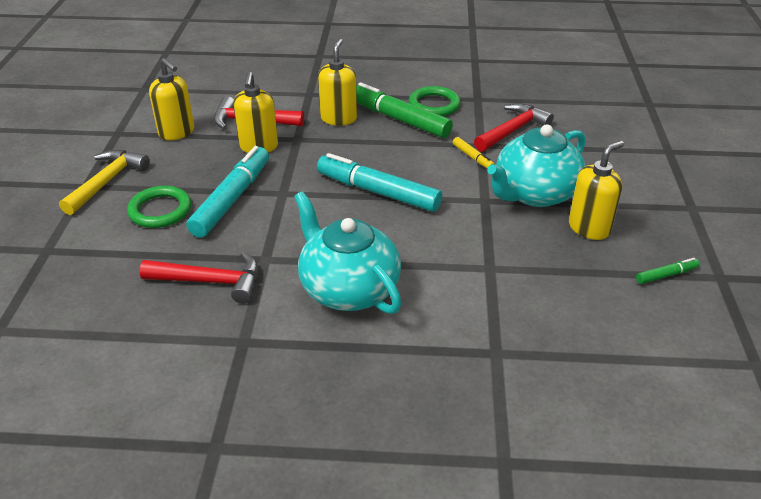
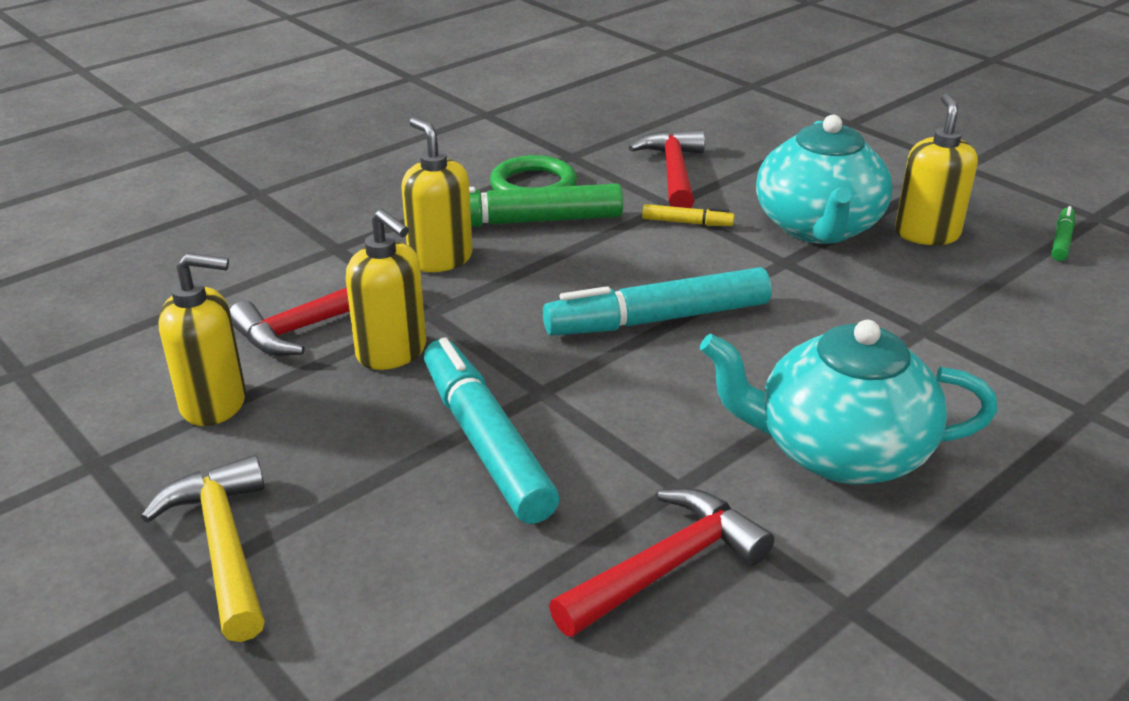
camera: 45 degrees left, 5 degrees down
(160, 210) = (403, 527): green ring -> none

